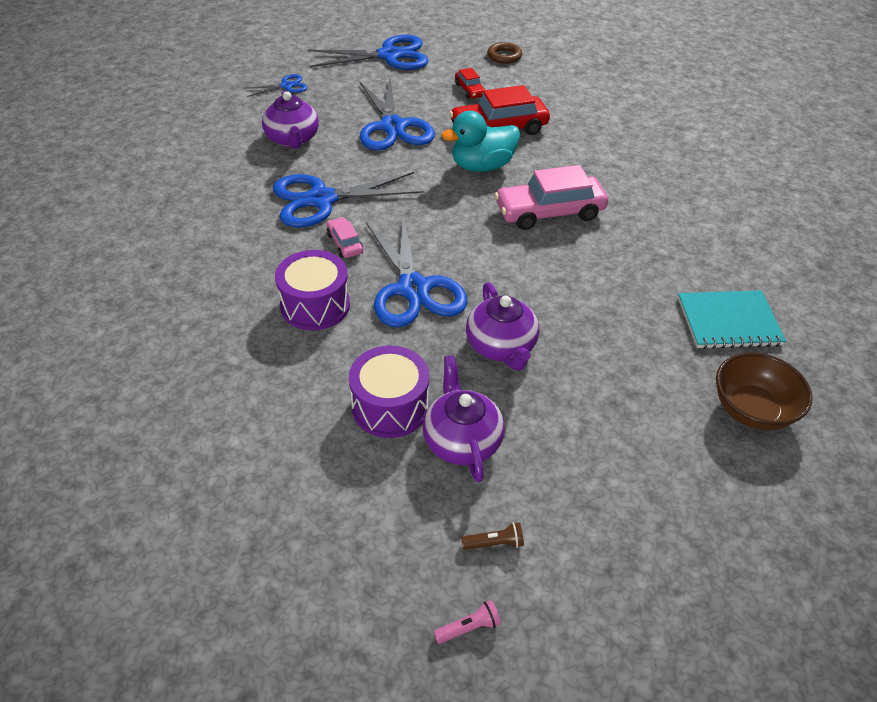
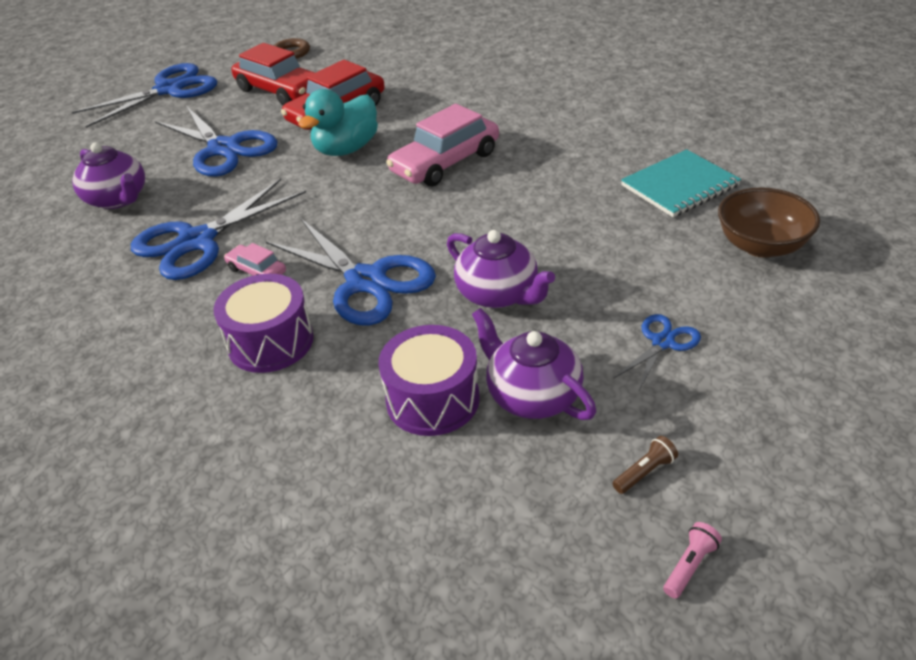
camera: 25 degrees left, 5 degrees down
(286, 86) = (71, 154): blue scissors -> blue scissors (663, 342)
(469, 90) = (280, 91): red car -> red car, size x2.05

